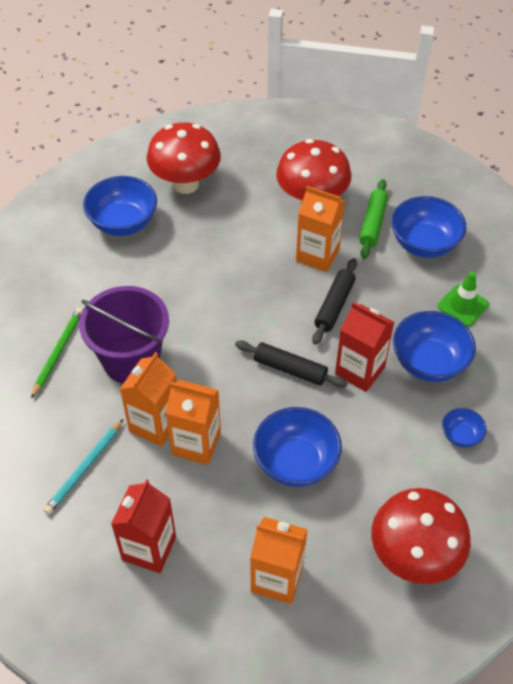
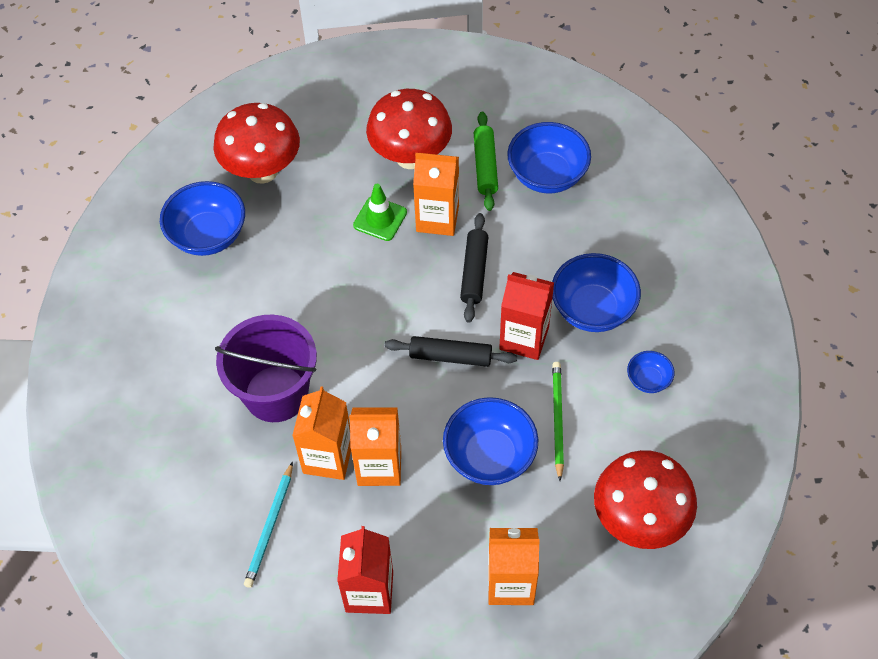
camera: 15 degrees left, 5 degrees up
(58, 352) = (191, 406): green pencil -> green pencil (557, 419)
(463, 305) = (609, 236): green traffic cone -> green traffic cone (380, 219)

